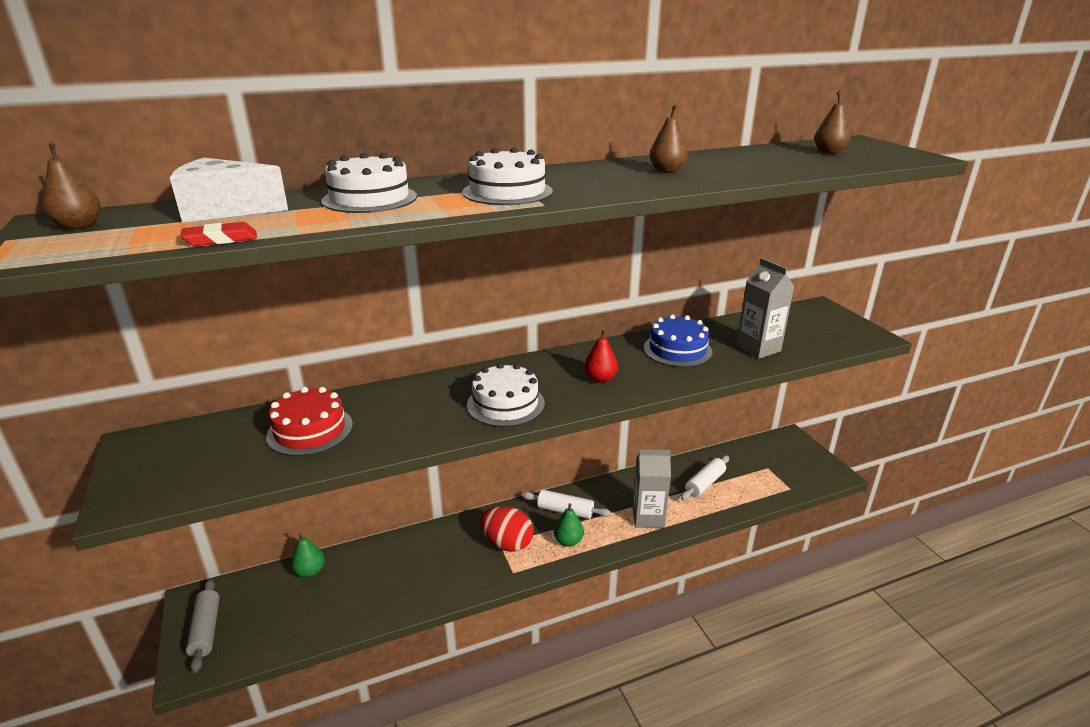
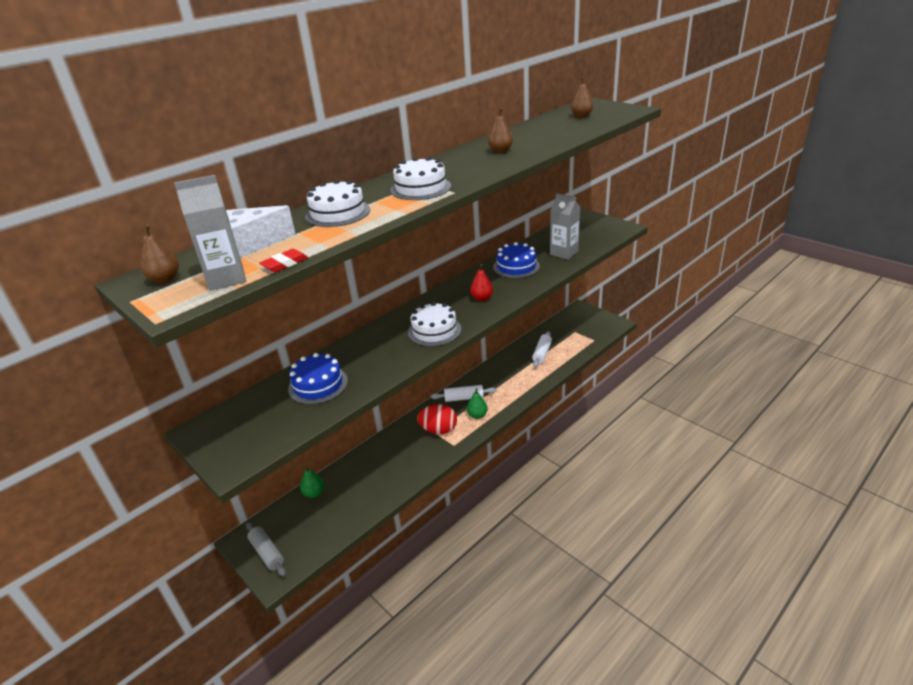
camera: 20 degrees left, 5 degrees up
(310, 430) = (318, 385): red cake -> blue cake
(648, 517) = (519, 385): grey carton -> grey carton (226, 278)

